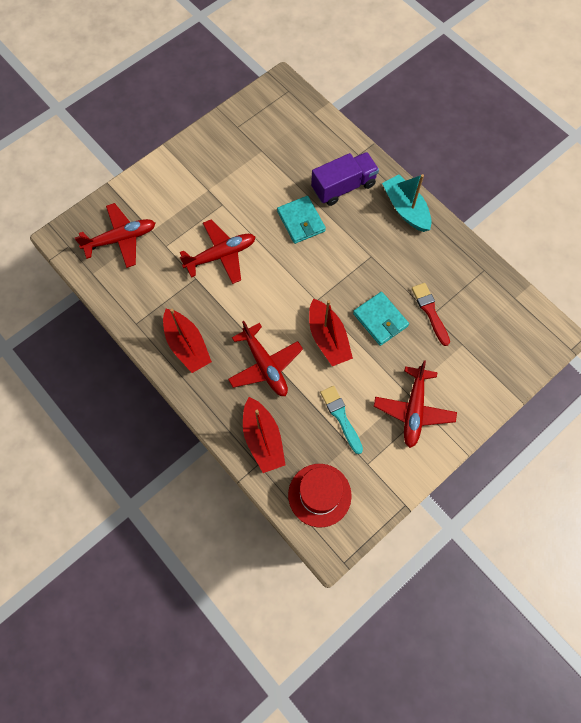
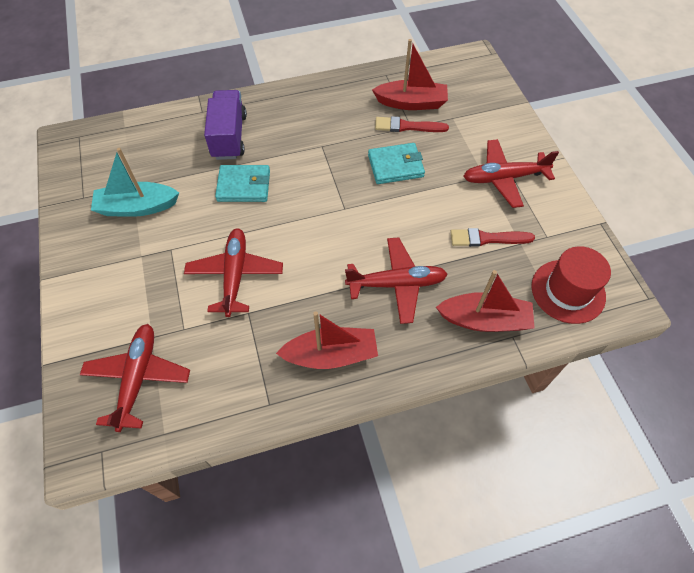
camera: 65 degrees left, 10 degrees down
(328, 338) = (393, 215): red boat -> red boat (411, 103)
(341, 417) = (487, 238): turquoise brush -> red brush
(405, 209) = (288, 101): turquoise boat -> turquoise boat (137, 207)
(413, 410) = (504, 178): red plane -> red plane turned 135 degrees clockwise

